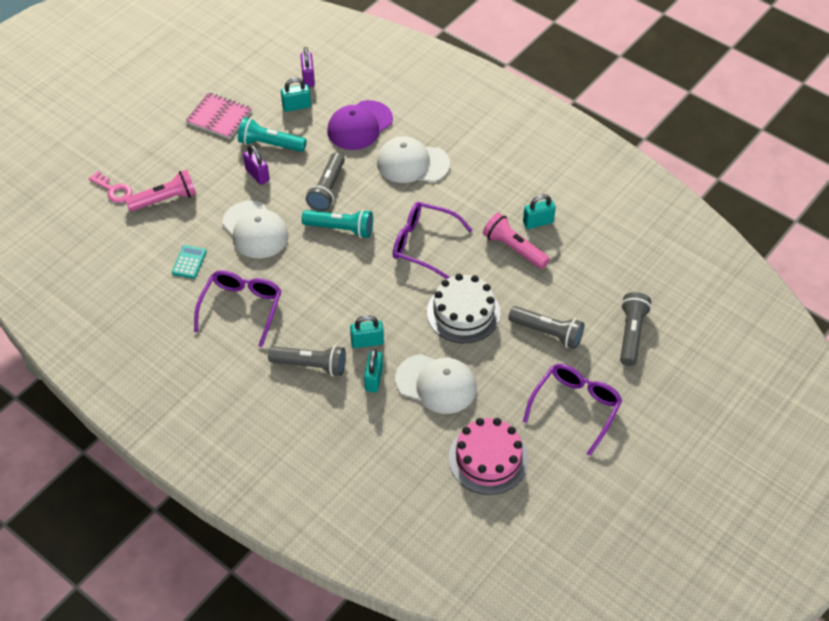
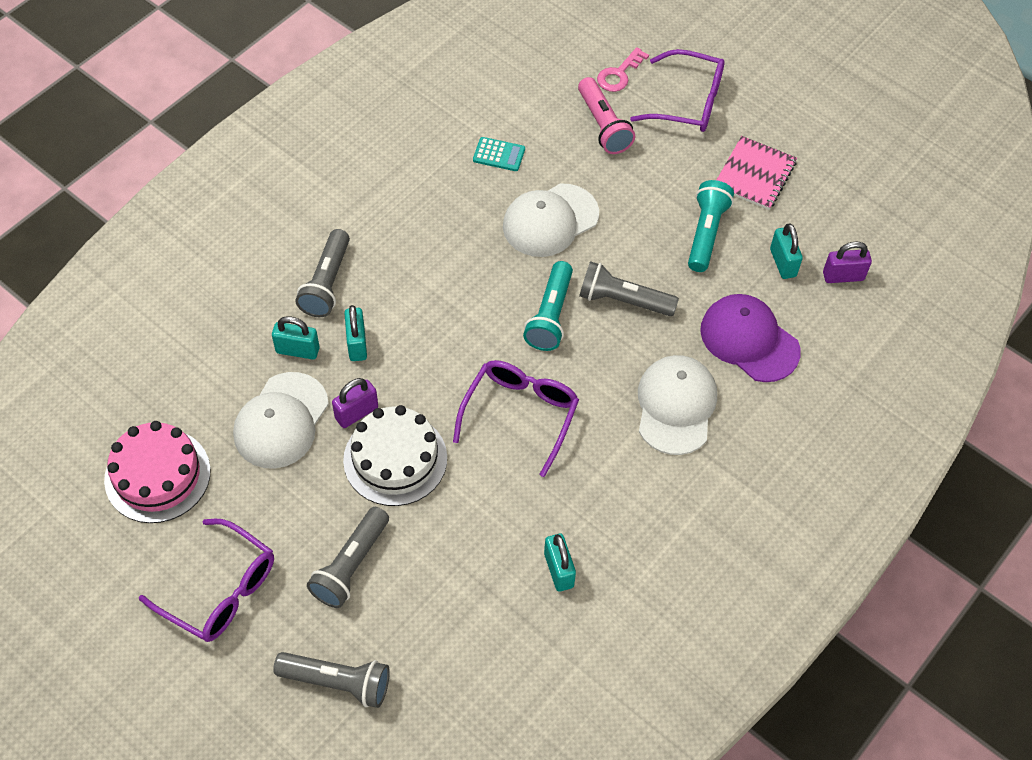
camera: 90 degrees right, 5 degrees up
(242, 307) = (423, 210): purple glasses -> purple glasses (688, 102)
(257, 175) = (648, 220): purple padlock -> purple padlock (356, 413)
(514, 248) = (508, 533): pink flashlight -> none

